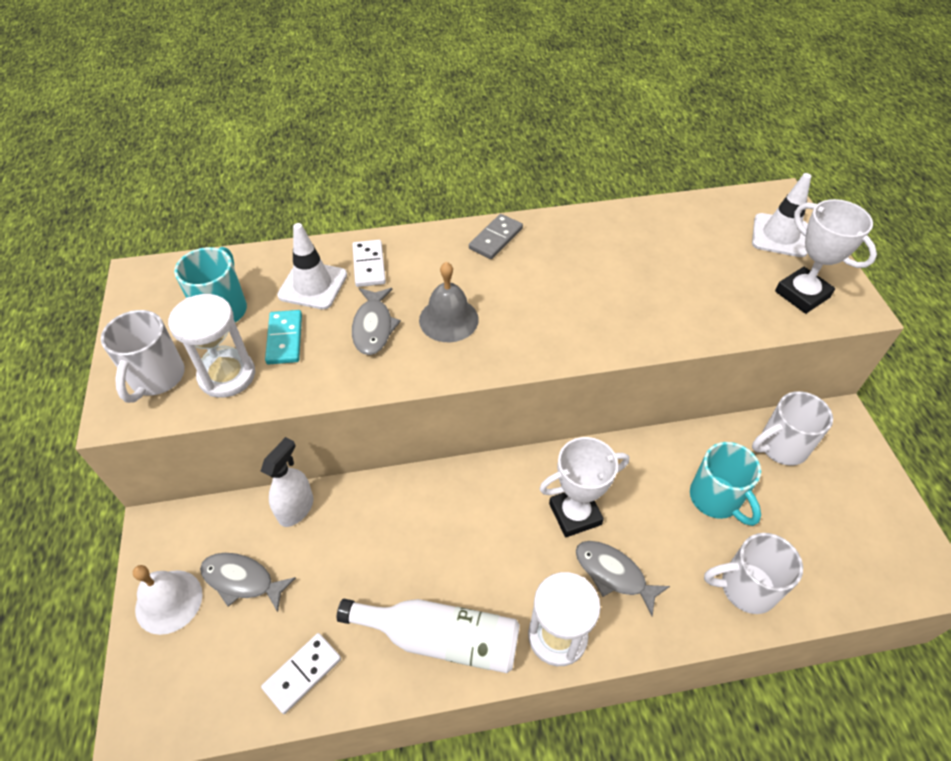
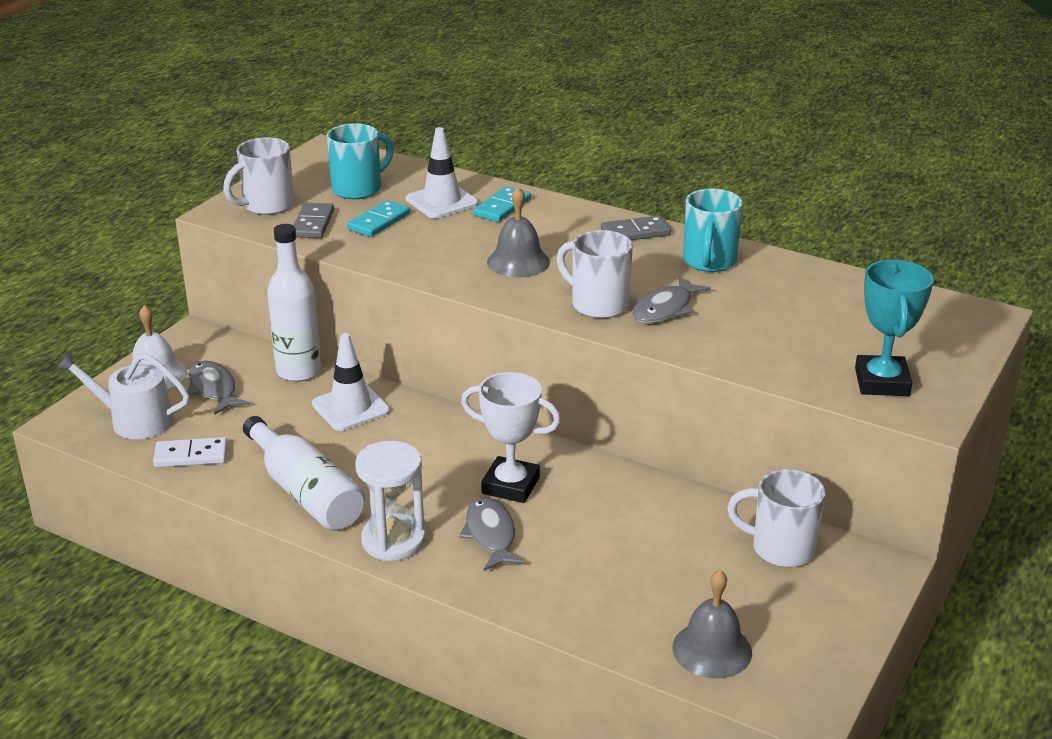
camera: 40 degrees right, 20 degrees down
(206, 671) = (135, 420): none -> white watering can
(227, 375) = (313, 224): white hourglass -> grey domino
(296, 508) = (299, 371): white spray bottle -> white bottle
(369, 265) = (502, 207): white domino -> turquoise domino
(373, 327) = (452, 242): grey fish -> grey fish (665, 309)
(716, 499) = (656, 544): turquoise mug -> turquoise mug (709, 262)
(745, 588) = (596, 607): white mug -> white mug (597, 304)
(780, 235) = (932, 338): white traffic cone -> white traffic cone (350, 408)
(802, 294) = (882, 382): white trophy -> turquoise trophy
(842, 568) = (712, 649): none -> grey bell

